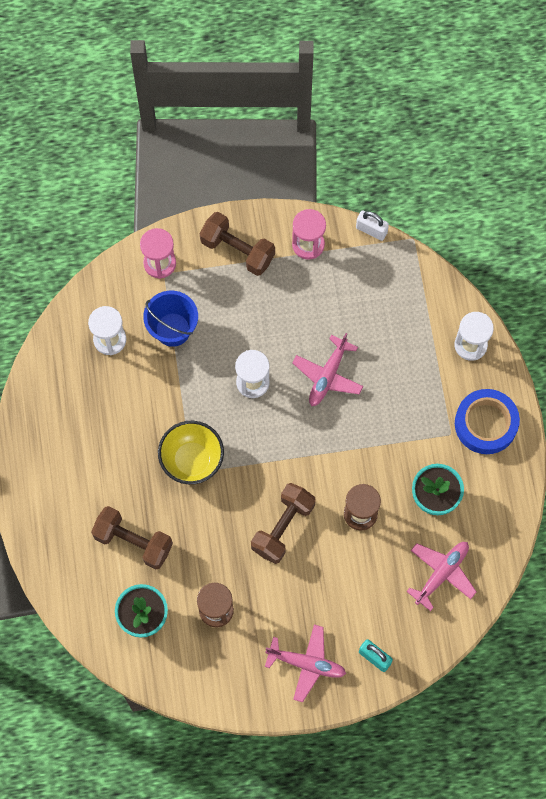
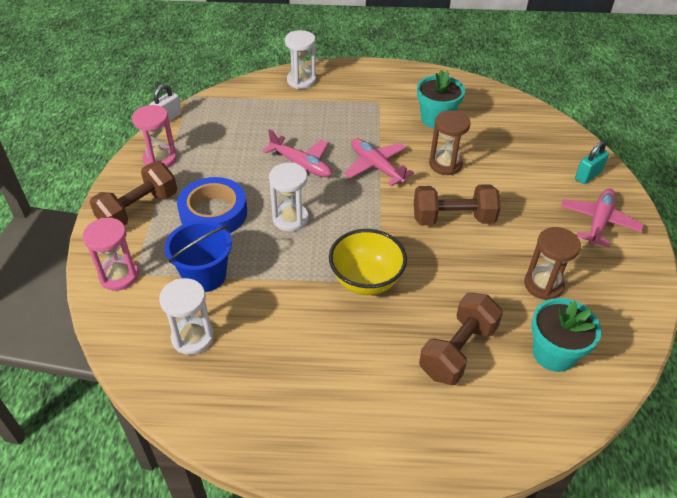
camera: 80 degrees left, 25 degrees down
(283, 527) = (453, 219): brown dumbbell -> brown dumbbell turned 45 degrees counterclockwise
(442, 573) = (506, 125): pink plane -> pink plane (376, 166)
(485, 424) = (374, 83): blue tape -> blue tape (213, 213)

